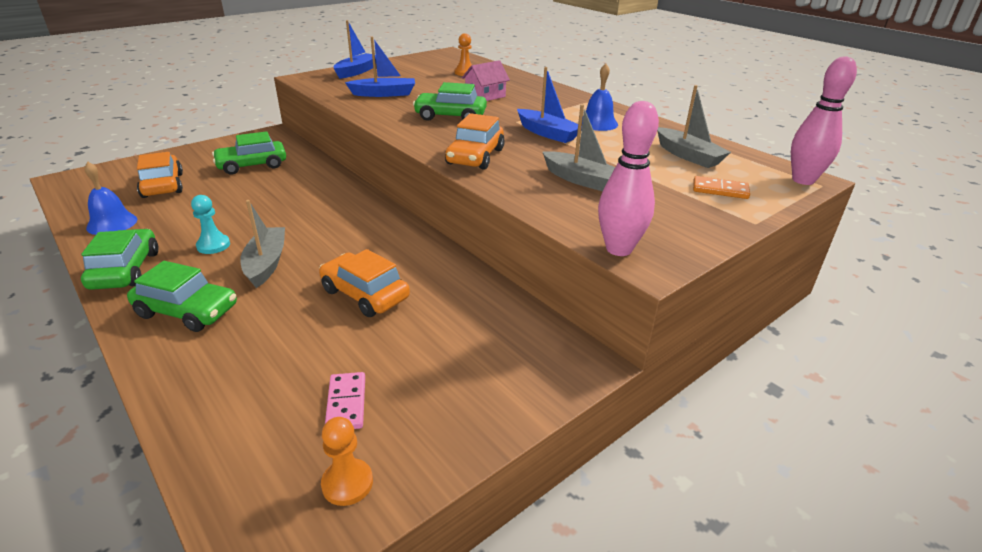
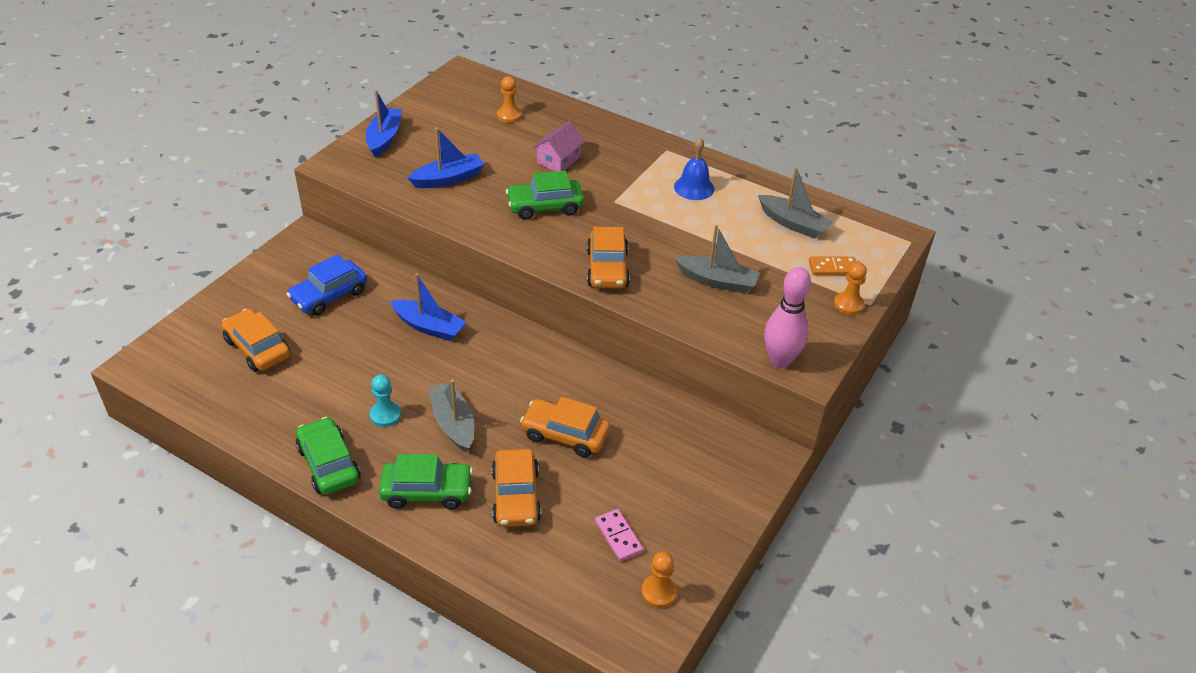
camera: 20 degrees left, 10 degrees up
(112, 223) = (256, 413): blue bell -> none
(252, 165) = (329, 295): green car -> blue car
(268, 336) = (516, 496): none -> orange car
(547, 133) = (654, 215): blue boat -> blue boat (429, 327)
(727, 219) = (848, 304): none -> orange pawn
(803, 180) = (895, 238): pink bowling pin -> none

